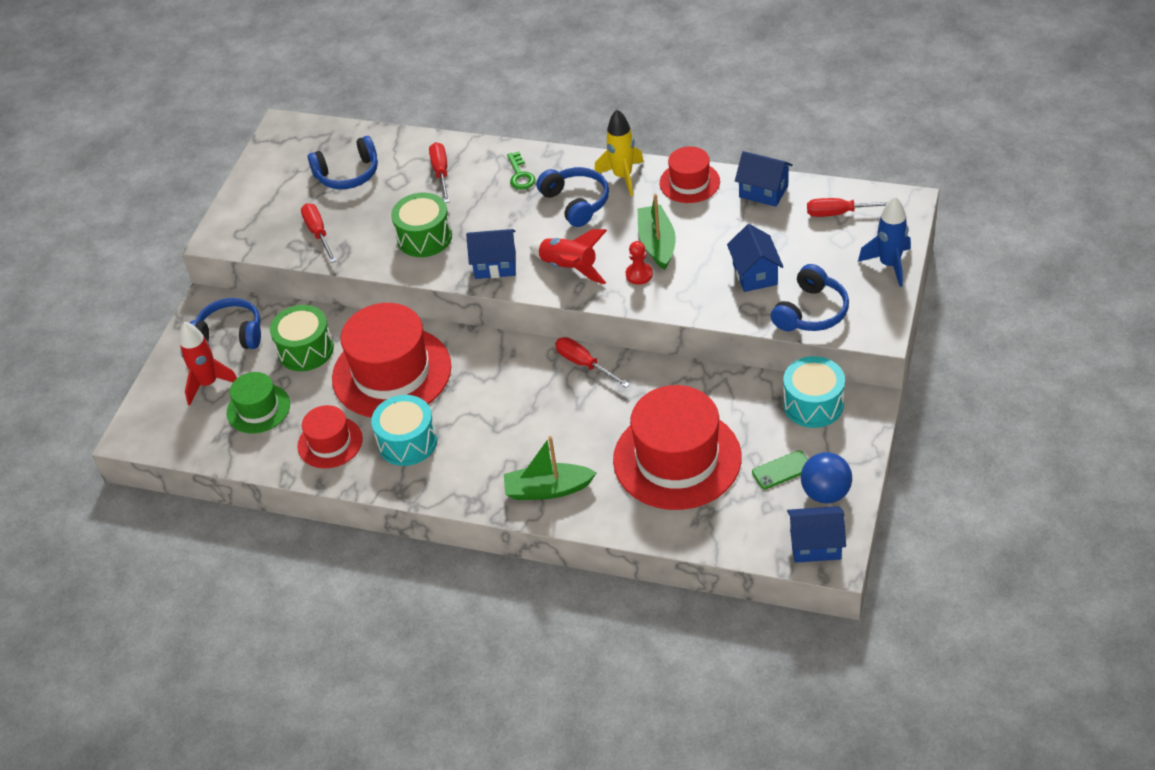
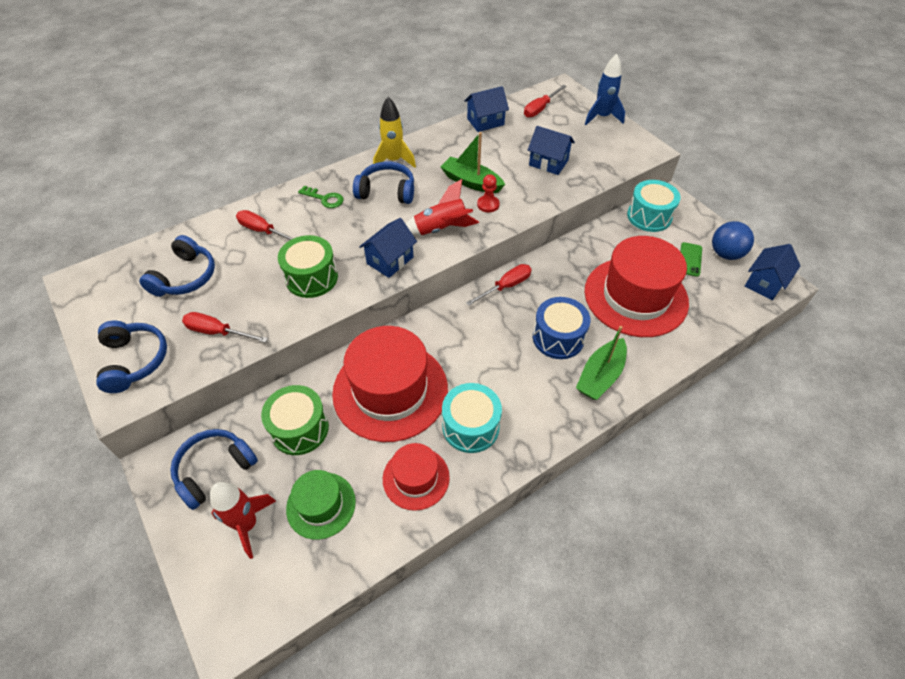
camera: 55 degrees left, 5 degrees up
(561, 436) = (558, 338): none -> blue drum
(584, 364) = (506, 286): red screwdriver -> red screwdriver turned 150 degrees clockwise
(689, 182) = (438, 141): red hat -> none
(811, 312) = (605, 162): blue headphones -> blue headphones (134, 361)

